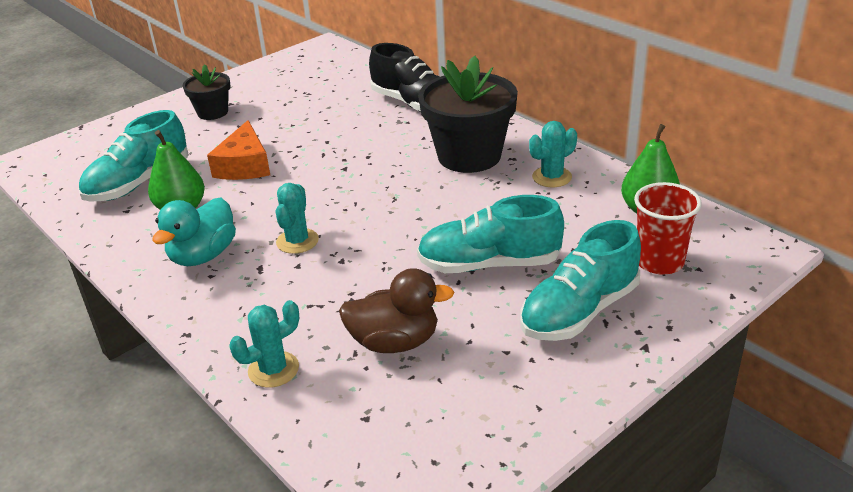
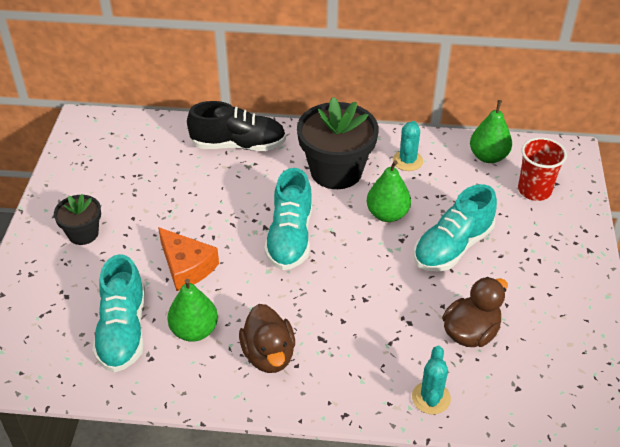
camera: 45 degrees left, 10 degrees up
(203, 255) = (269, 355): turquoise duck -> brown duck
(297, 241) = (317, 303): turquoise cactus -> none
(465, 208) = (387, 214): none -> green pear
(579, 311) = (535, 248): turquoise shoe -> turquoise shoe (290, 237)

